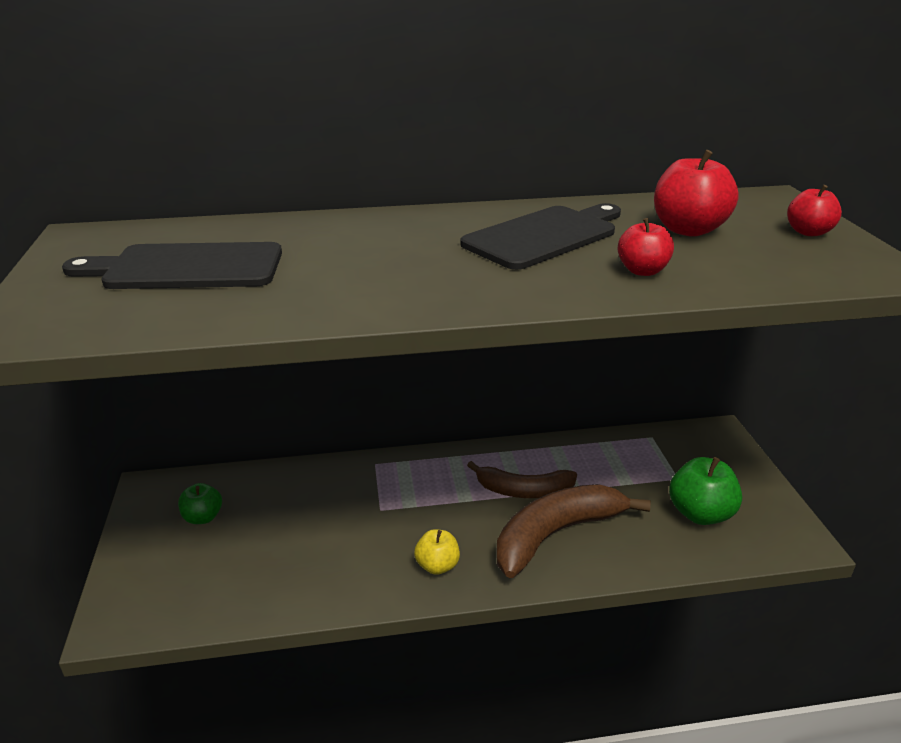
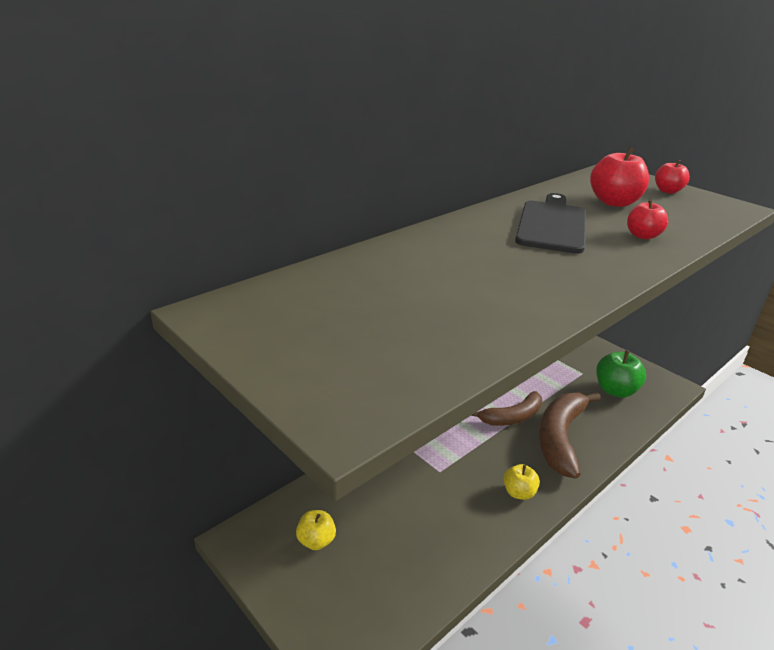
camera: 35 degrees left, 0 degrees up
(187, 267) = (369, 315): black cutting board -> none
(203, 517) = (316, 541): green apple -> yellow apple

